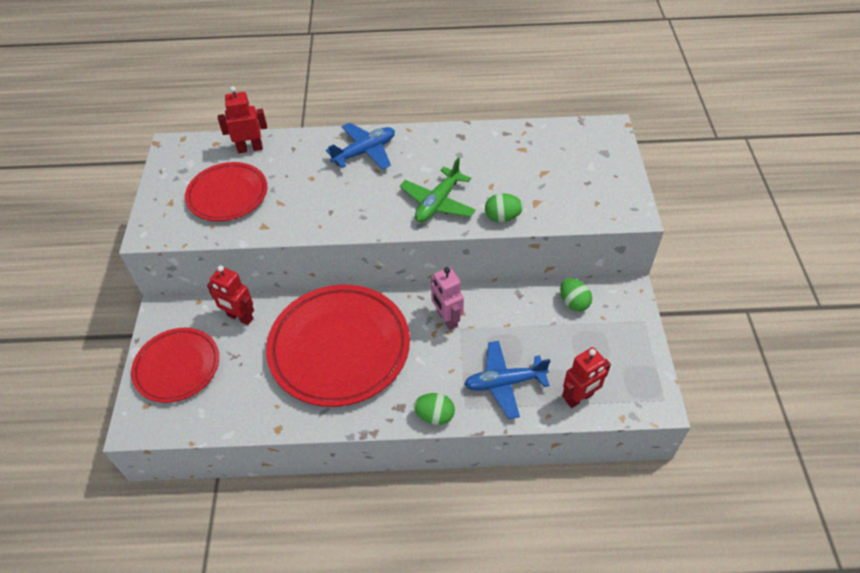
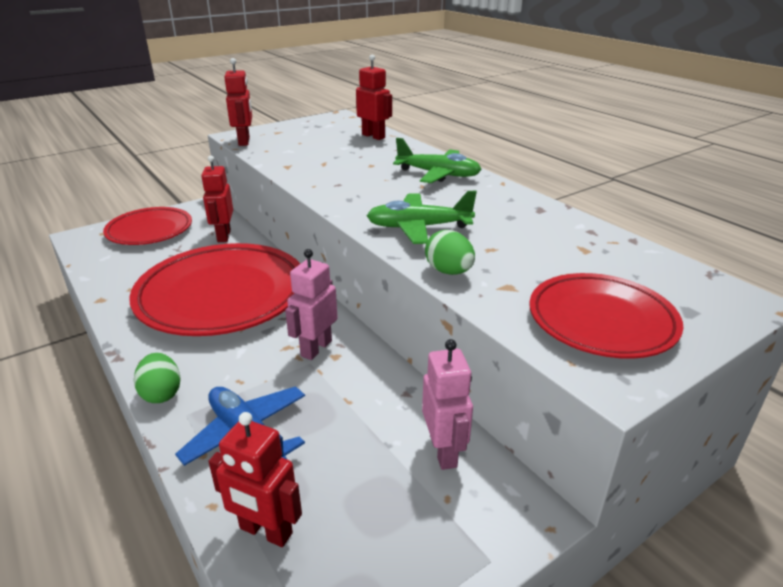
camera: 55 degrees right, 20 degrees down
(172, 233) = (244, 141): none -> red robot
(228, 195) = (308, 145): red plate -> red plate (601, 321)
(365, 152) = (438, 174): blue plane -> green plane
(573, 302) = (444, 451): green egg -> pink robot

